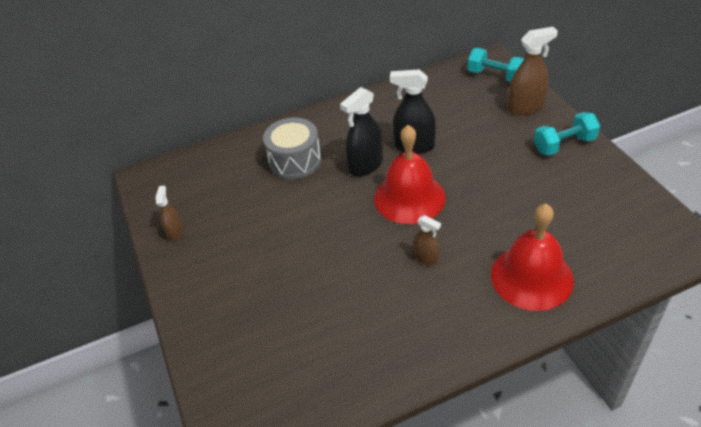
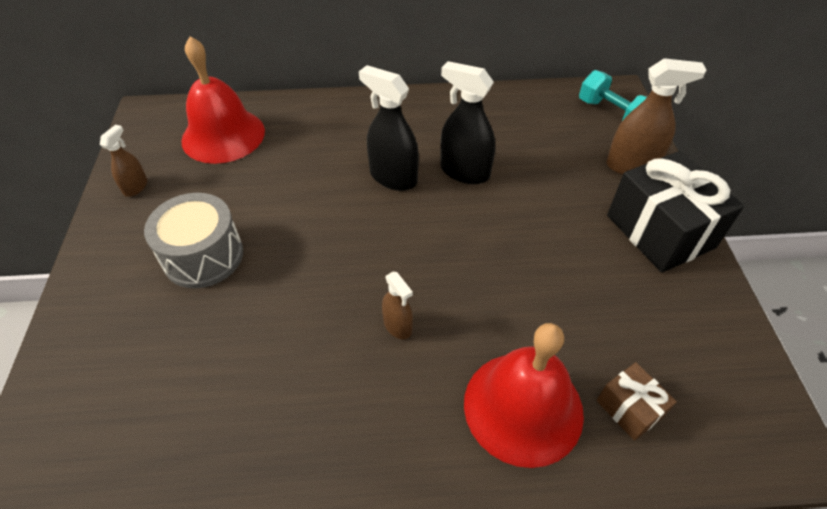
camera: 15 degrees right, 5 degrees up
(295, 161) = (316, 145): grey drum -> grey drum (203, 256)
(365, 165) = (393, 177): black spray bottle -> black spray bottle turned 60 degrees clockwise
(409, 197) = (422, 236): red bell -> red bell (223, 135)
(564, 145) = (660, 231): turquoise dumbbell -> black gift
(595, 255) = (629, 408): none -> brown gift

